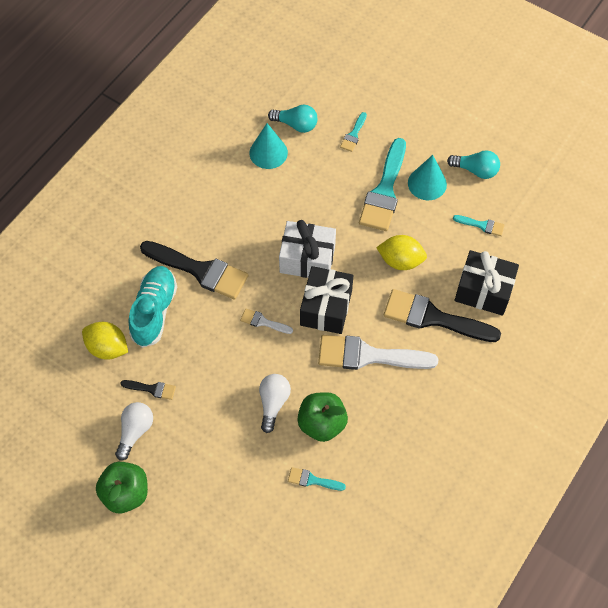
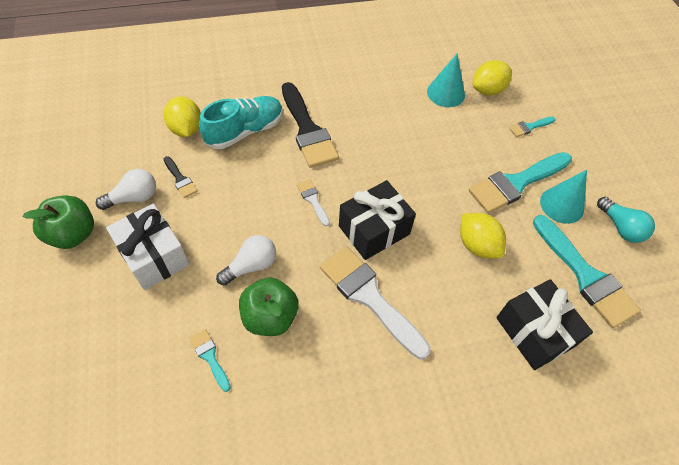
camera: 40 degrees right, 5 degrees down
(296, 124) = (487, 90): turquoise light bulb -> yellow lemon
(307, 259) = (398, 183): white gift -> white gift (154, 256)
(434, 318) = (461, 315): black brush -> none
(481, 225) = (585, 275): turquoise brush -> turquoise brush, size x2.17

